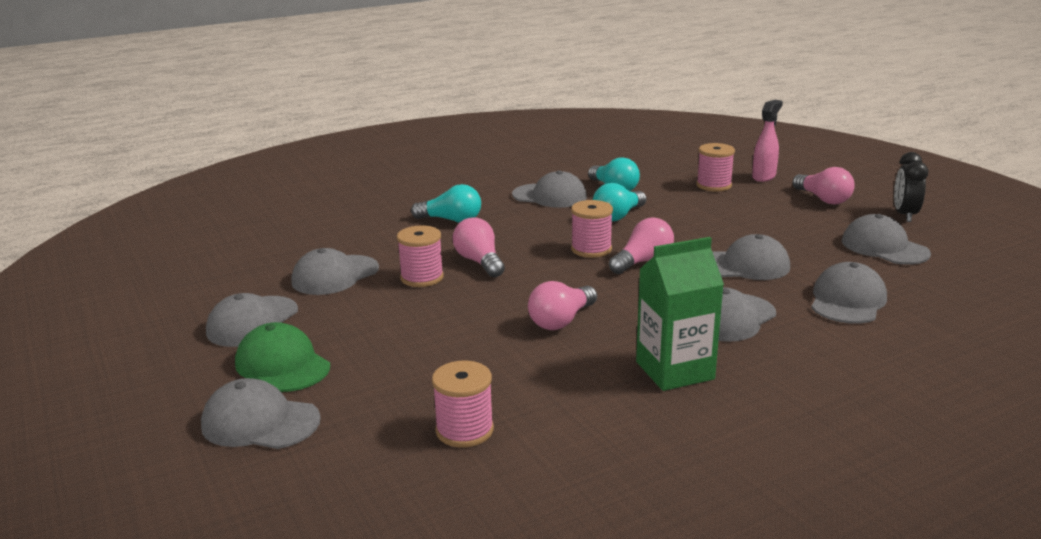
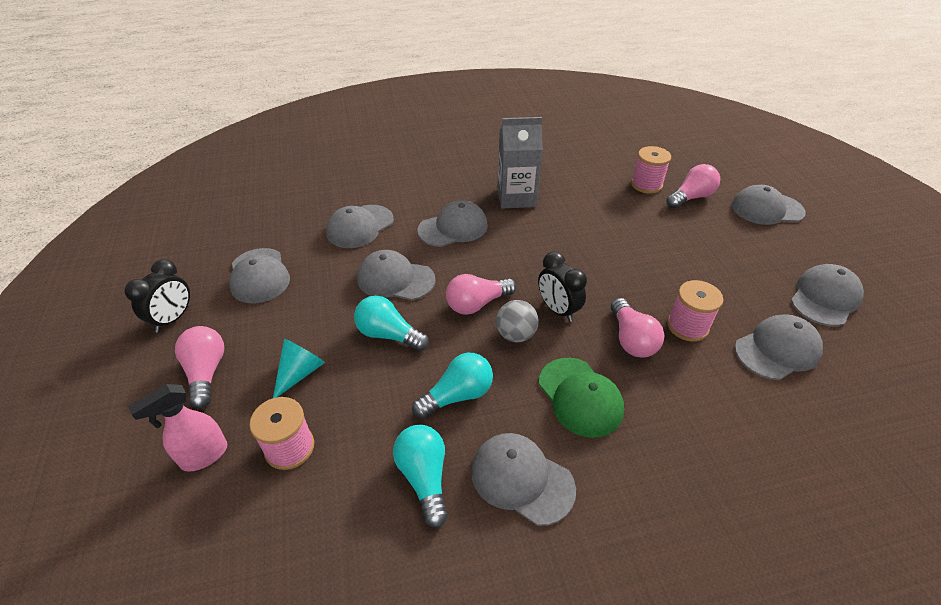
camera: 165 degrees left, 20 degrees up
(260, 422) = (767, 209): grey cap -> grey cap turned 150 degrees clockwise
(282, 365) = (775, 248): green cap -> green cap (580, 397)
(451, 220) = (664, 441): turquoise light bulb -> turquoise light bulb (388, 335)
(558, 269) = (557, 310): none -> black clock
(561, 321) = (573, 249): pink light bulb -> pink light bulb (691, 197)
(591, 249) = (515, 335): pink spool -> grey ball
(674, 370) = (516, 197): green carton -> grey carton
(752, 208) = (300, 373): none -> turquoise cone

